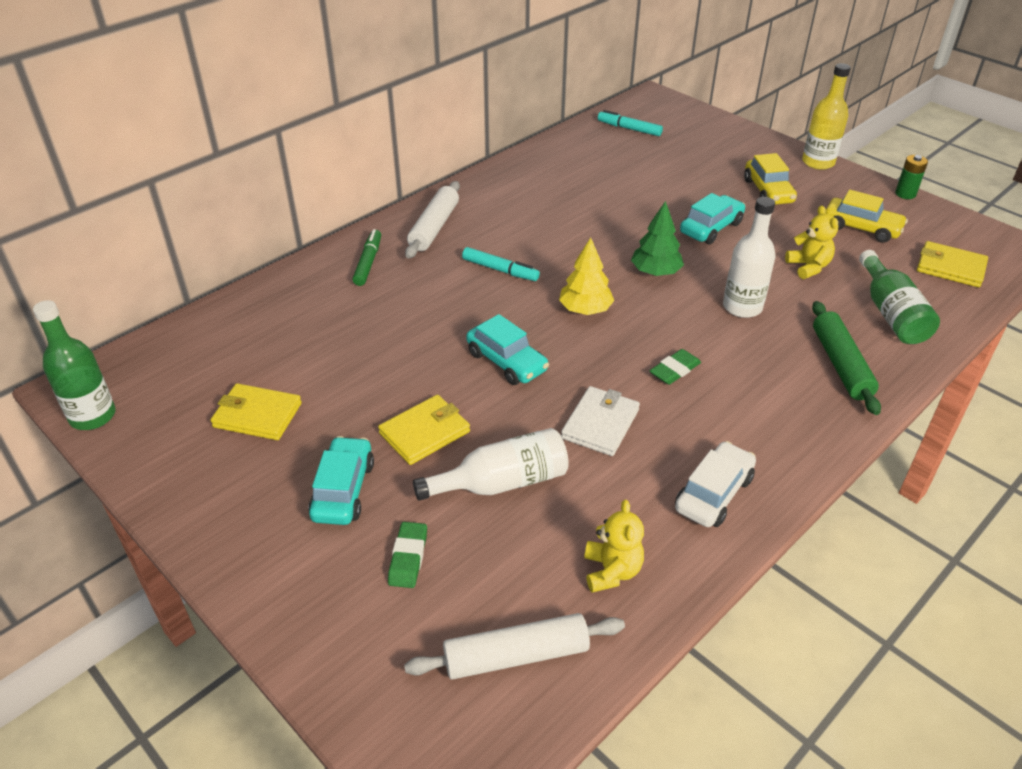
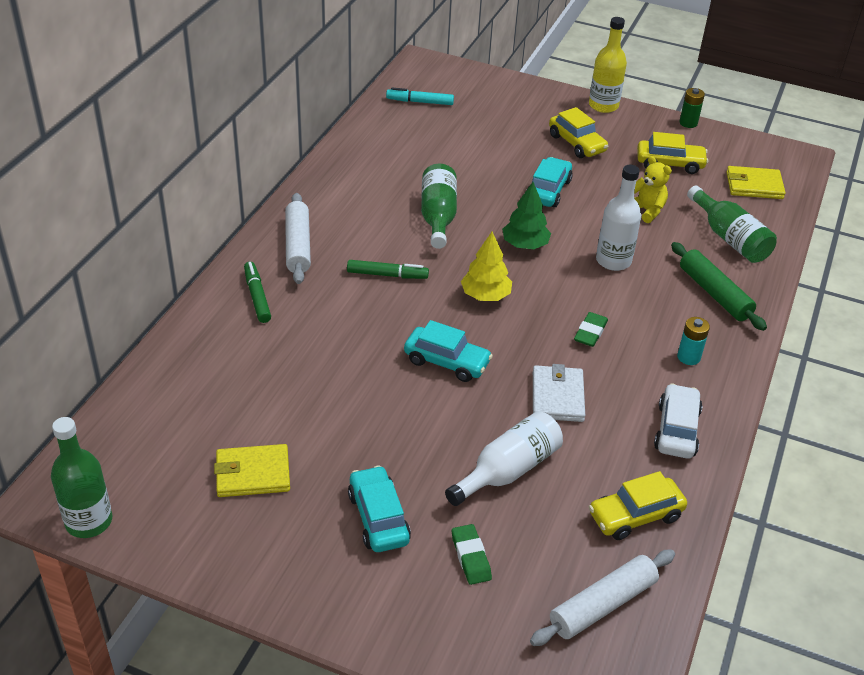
camera: 25 degrees left, 0 degrees up
(425, 432) = (416, 446): yellow wallet -> none
(500, 270) = (387, 275): turquoise marker -> green marker
(583, 229) = (438, 216): none -> green bottle
(611, 571) = (635, 516): yellow teddy bear -> yellow car
(772, 422) = (688, 357): none -> turquoise battery

